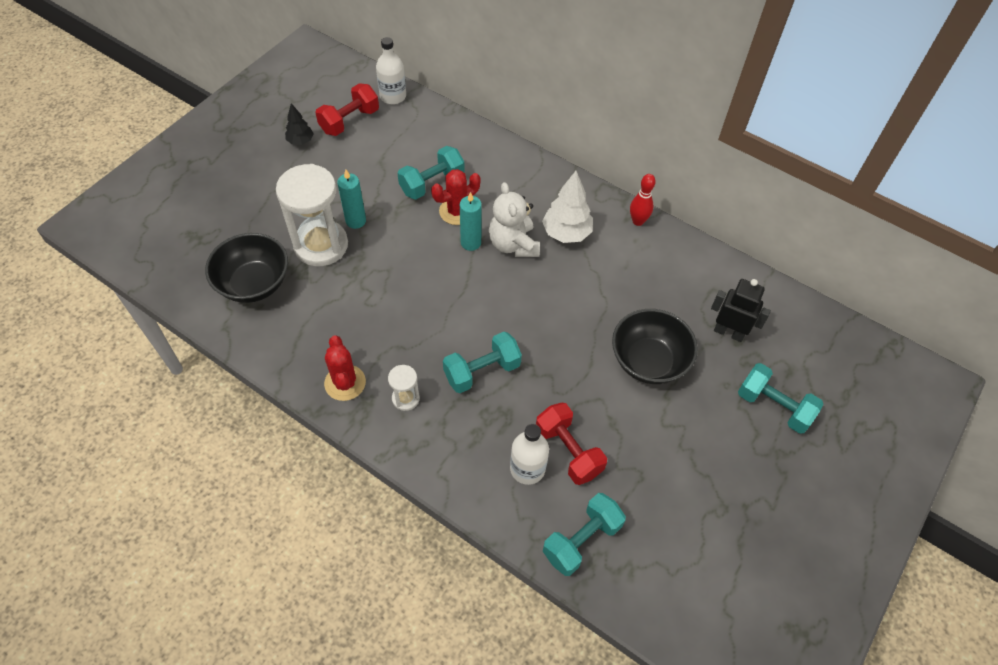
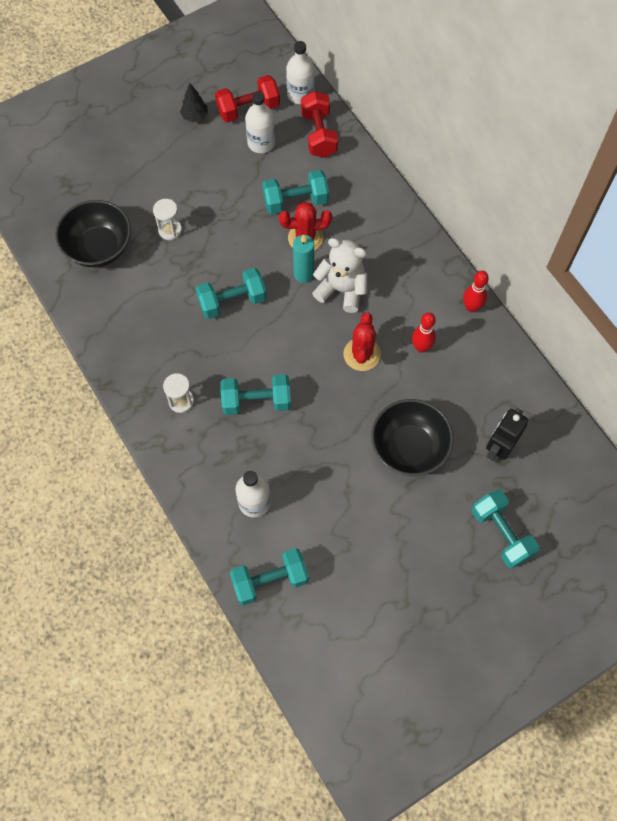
camera: 25 degrees right, 10 degrees up
(321, 245) = (170, 230): white hourglass -> white hourglass, size x0.46
(345, 383) = (137, 368): red cactus -> red cactus (362, 354)
(356, 221) = (210, 216): turquoise candle -> none
(375, 145) = (261, 143): none -> white bottle
(413, 288) = (232, 301): none -> turquoise dumbbell
(513, 244) = (342, 290): white teddy bear -> white teddy bear turned 105 degrees clockwise
(566, 233) = (396, 296): white tree -> none
(568, 451) = (296, 501): red dumbbell -> red dumbbell (319, 134)
(612, 269) = (421, 347): none -> red bowling pin
(729, 332) = (498, 449): black robot -> black robot turned 105 degrees counterclockwise

